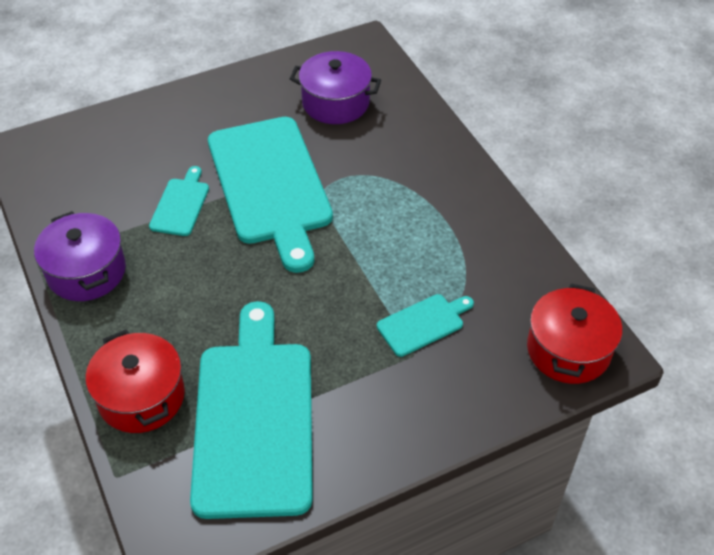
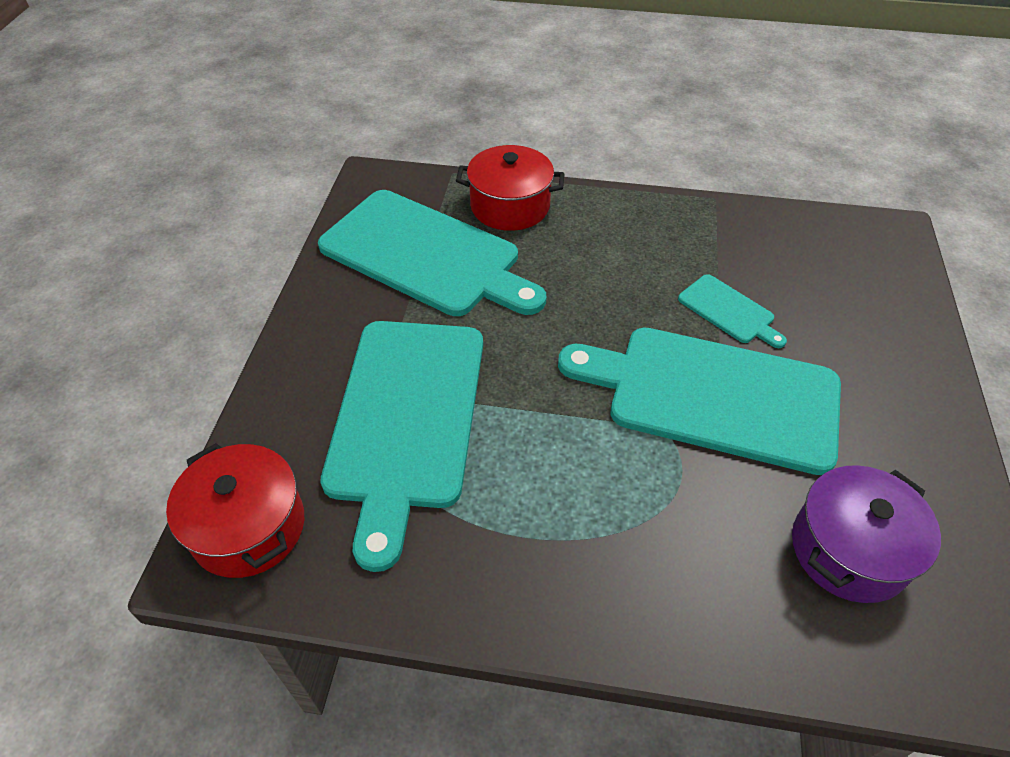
camera: 125 degrees right, 0 degrees up
(86, 272) = (677, 221): purple pot -> none
(423, 323) = (406, 419): turquoise cutting board -> turquoise cutting board, size x2.26

